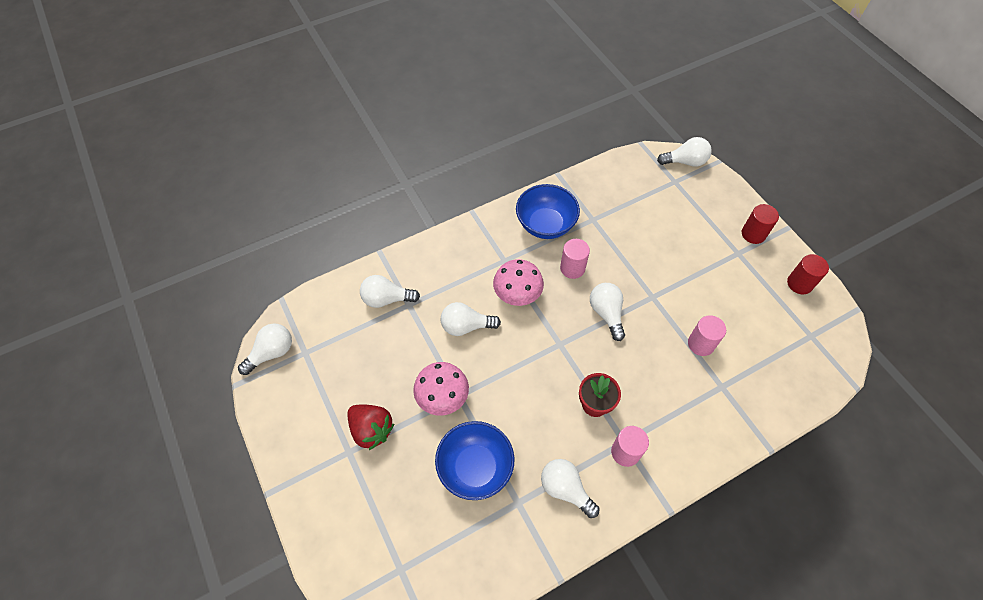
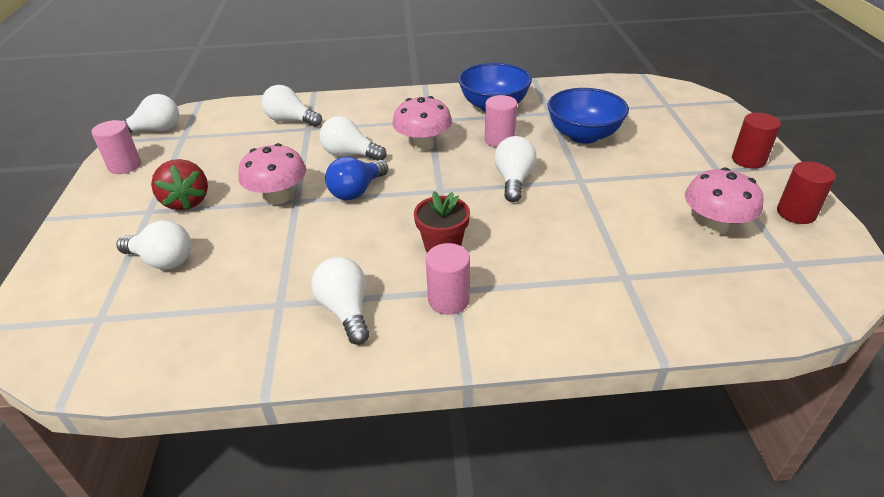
camera: 25 degrees right, 20 degrees down
(475, 467) = (260, 260): blue bowl -> blue bowl (583, 135)
(498, 368) = (357, 191): none -> blue light bulb
(685, 162) = (689, 94): white light bulb -> white light bulb (162, 260)
(701, 344) = (619, 232): pink cylinder -> pink cylinder (125, 166)
(756, 315) = (714, 226): none -> pink mushroom

